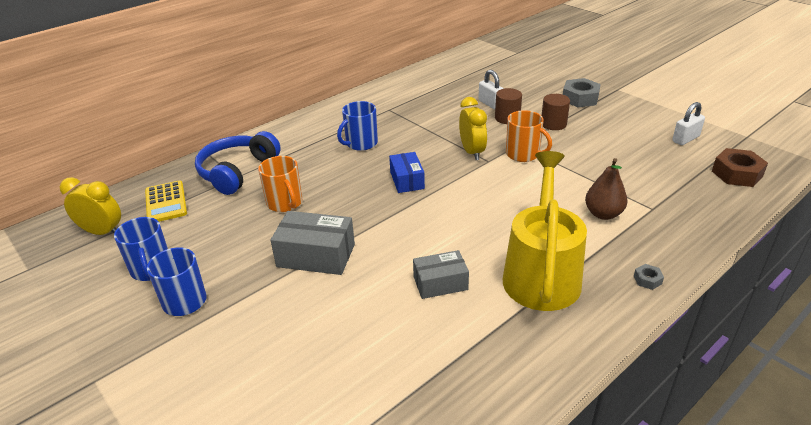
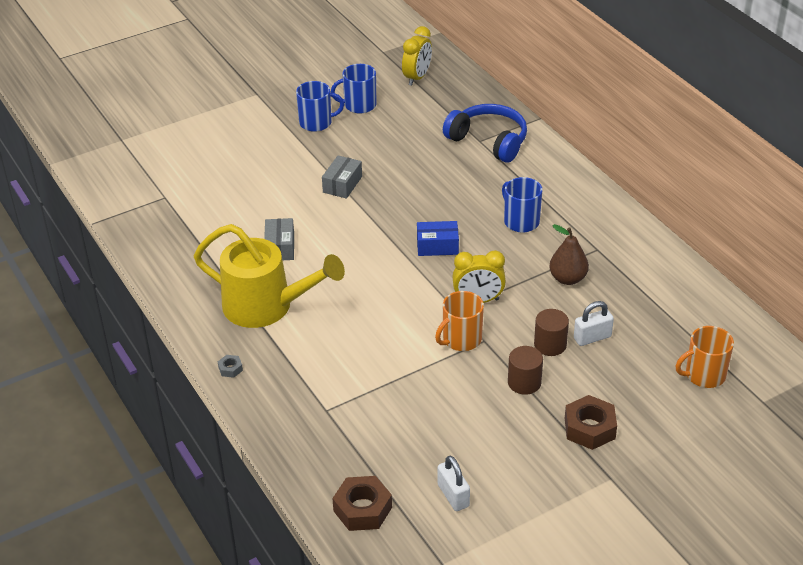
camera: 100 degrees right, 5 degrees up
(166, 202) = (449, 104): yellow calculator -> none
(285, 203) = (425, 169): orange mug -> orange mug (704, 375)
(316, 255) = (342, 184): grey box -> grey box, size x0.66
(580, 98) = (589, 428): grey nut -> brown nut
(603, 214) = (331, 370): brown pear -> brown pear (567, 279)

